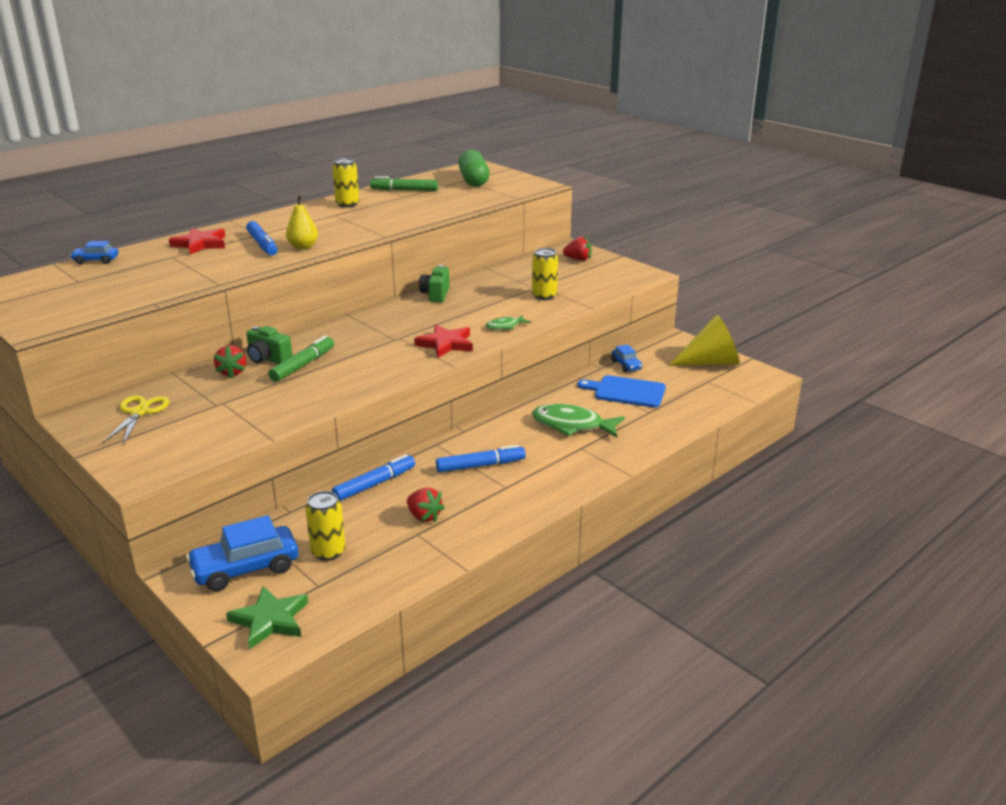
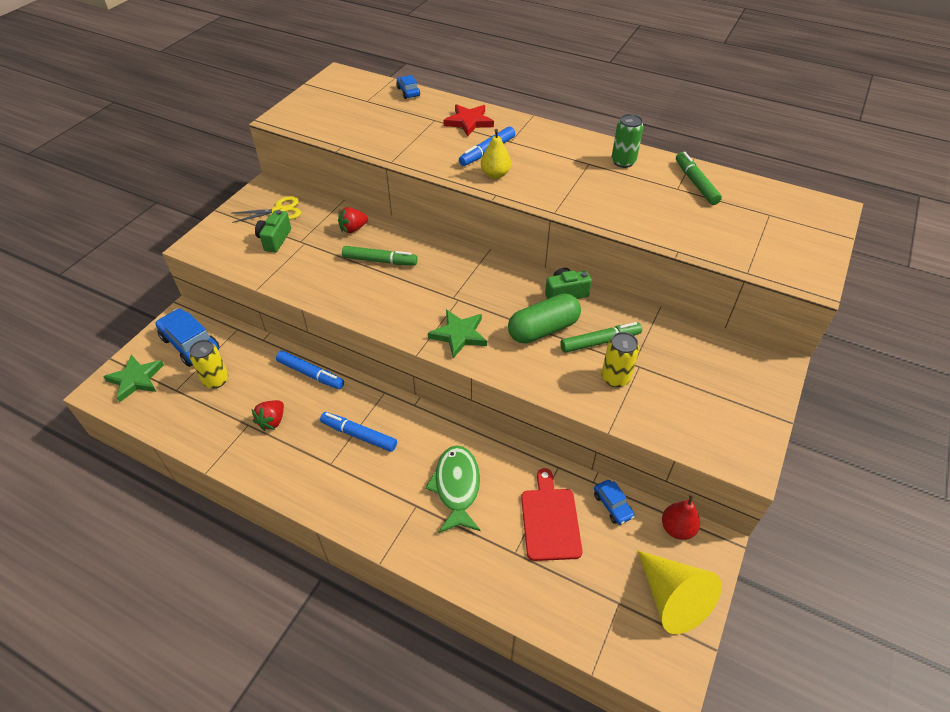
camera: 70 degrees right, 20 degrees up
(268, 358) = (383, 238): green camera -> green camera (275, 239)
(347, 204) = (623, 162): yellow can -> green can
(446, 344) = (459, 335): red star -> green star
(473, 180) = (775, 221): green capsule -> green capsule (543, 329)
(480, 466) = (359, 435): blue marker -> blue marker turned 150 degrees clockwise
(502, 293) = (600, 342): none -> green marker
(505, 326) = (520, 367): green fish -> none
(578, 259) = (743, 381): red strawberry -> none
(626, 365) = (612, 505): blue car -> blue car turned 75 degrees counterclockwise
(626, 391) = (550, 520): blue cutting board -> red cutting board
(657, 347) = (677, 528): none -> red pear

